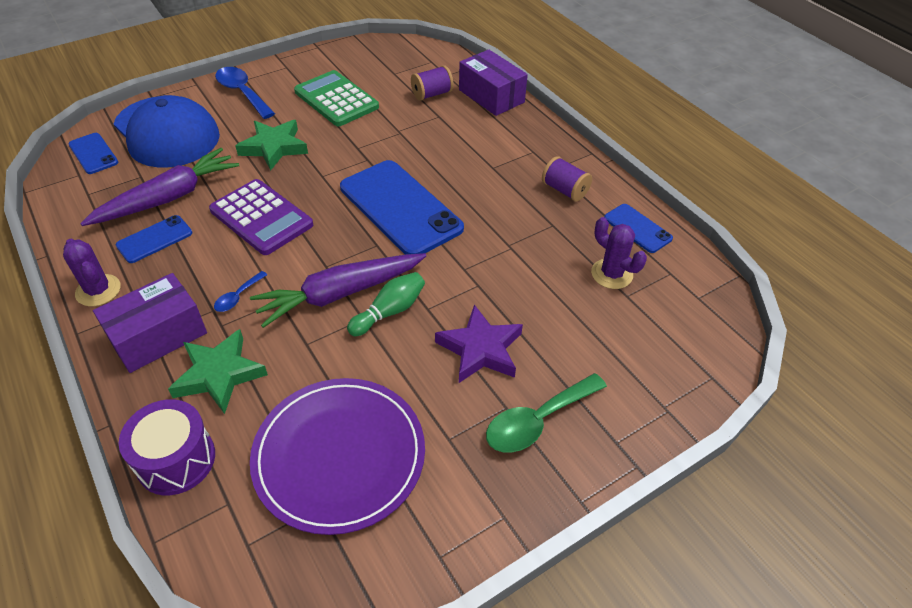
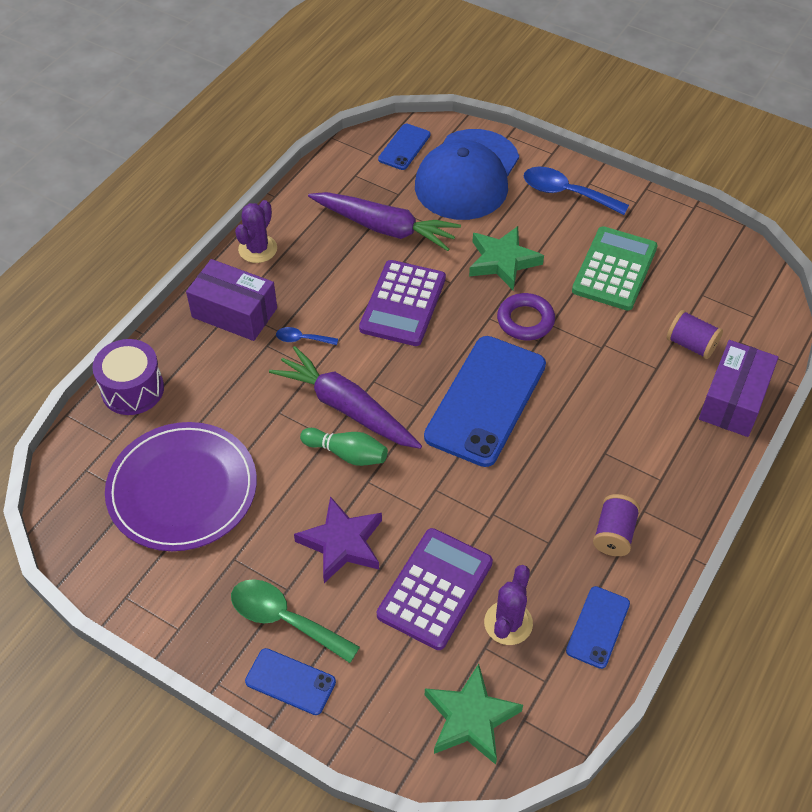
camera: 65 degrees right, 5 degrees up
(154, 239) = (331, 249): blue phone -> blue phone (290, 682)
(219, 374) = (218, 371): green star -> green star (470, 718)
(242, 93) = (566, 193): blue spoon -> blue spoon turned 90 degrees counterclockwise
(342, 158) = (525, 320): none -> purple ring
(559, 305) = (435, 589): none -> purple calculator

